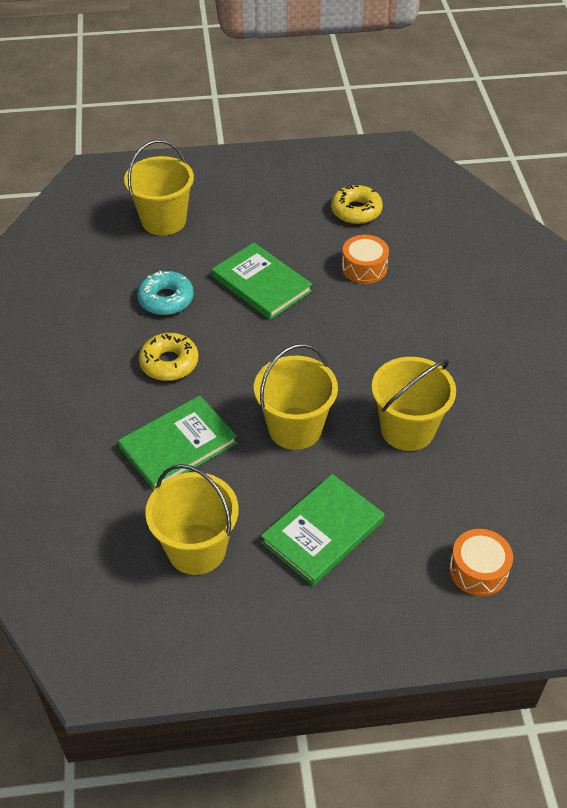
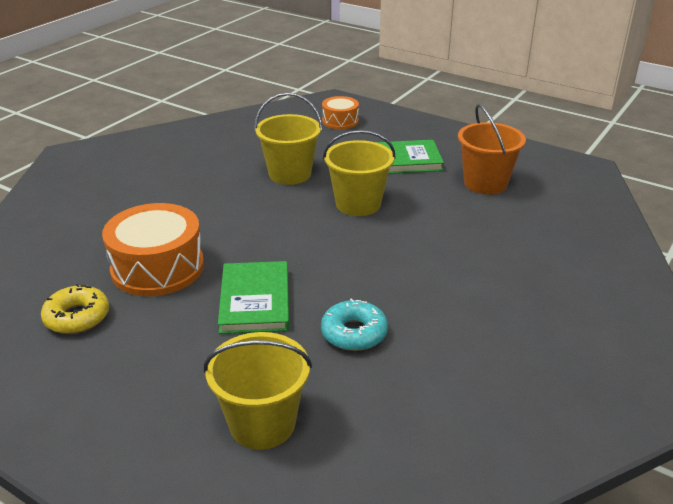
camera: 140 degrees left, 15 degrees down
(169, 363) = (405, 281): yellow donut -> none
(178, 445) = (449, 230): green book -> none
(196, 549) = (485, 183): yellow bucket -> orange bucket
(364, 268) = (157, 268): orange drum -> orange drum, size x1.84

